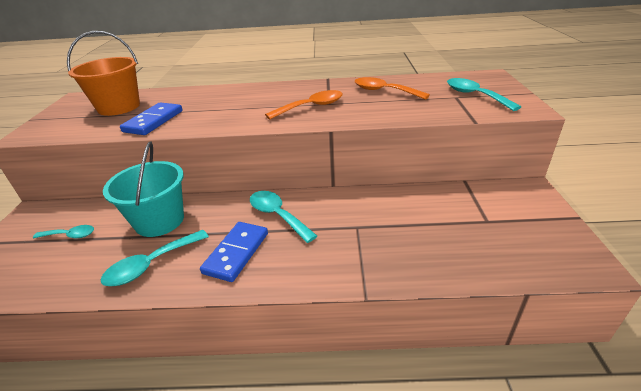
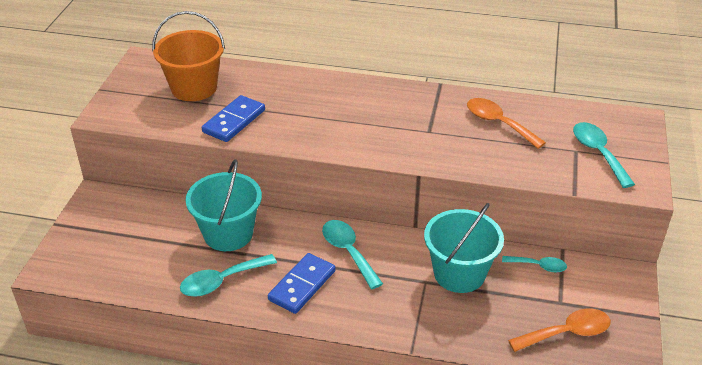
camera: 10 degrees right, 5 degrees up
(70, 235) = (141, 233): turquoise spoon -> turquoise spoon (538, 266)
(311, 107) = (407, 133): orange spoon -> orange spoon (567, 333)
(385, 214) = (459, 273): none -> turquoise bucket

